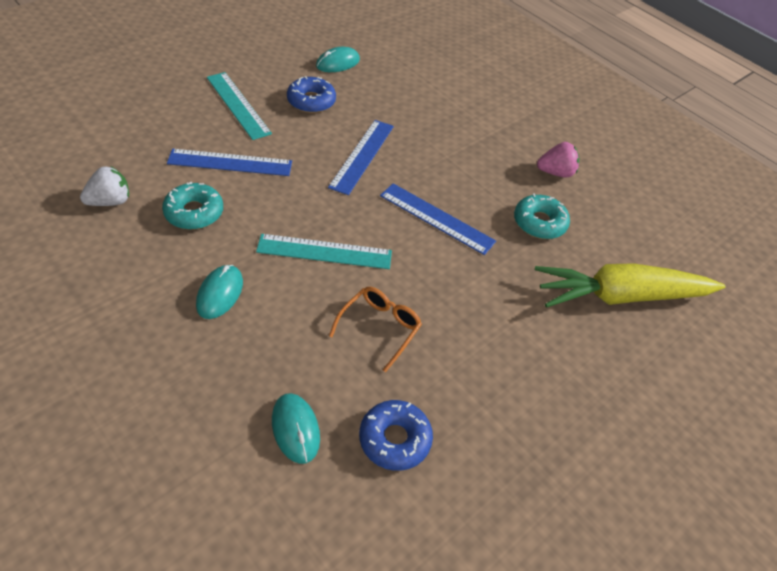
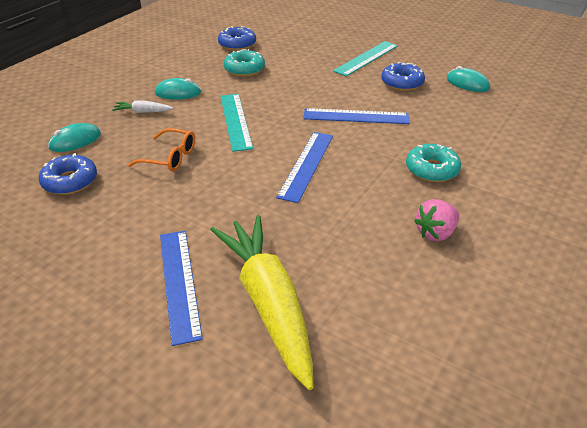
camera: 80 degrees right, 10 degrees down
(110, 201) = (237, 44): white strawberry -> blue donut
(230, 162) = (302, 69): blue ruler -> blue ruler (179, 283)
(253, 340) = (143, 112): none -> white carrot
(539, 223) = (344, 229): turquoise donut -> turquoise donut (432, 169)
(555, 172) = (435, 233): pink strawberry -> pink strawberry turned 75 degrees clockwise

